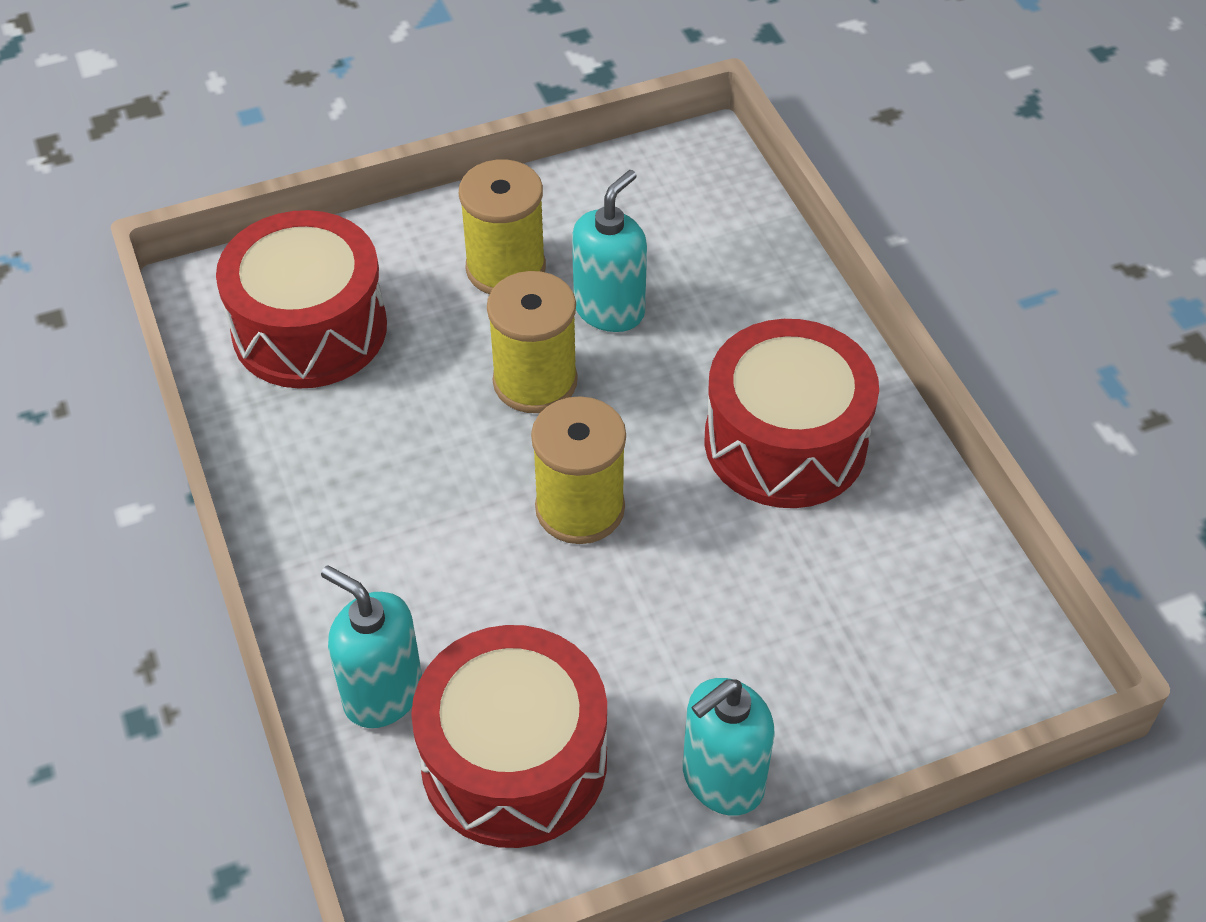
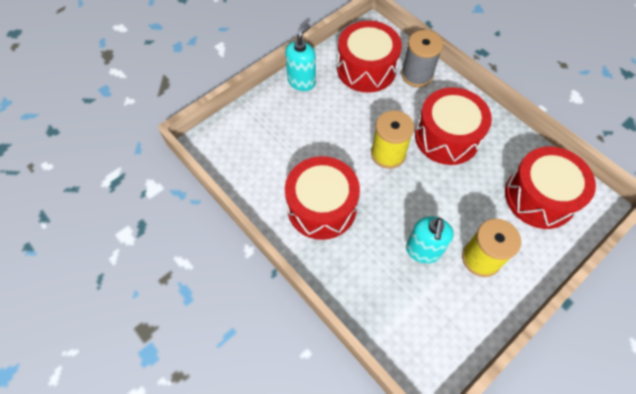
camera: 160 degrees right, 10 degrees up
(382, 693) = (417, 75): turquoise soap dispenser -> grey spool
(416, 504) = (447, 137): none -> red drum
(535, 381) = (434, 202): yellow spool -> none

